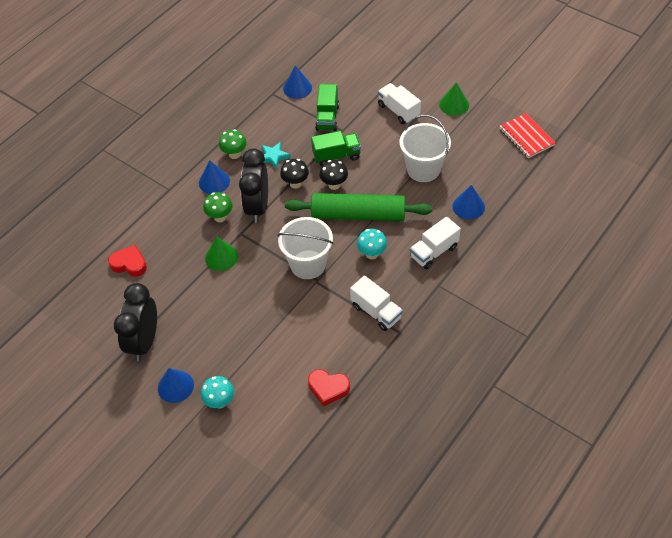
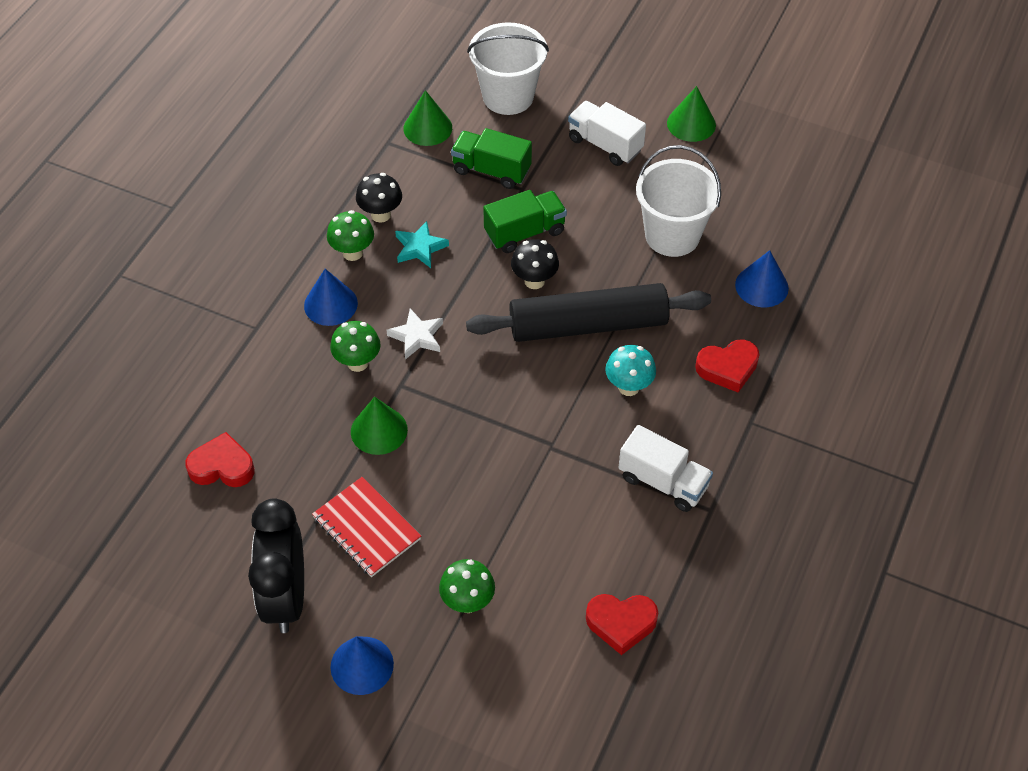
camera: 15 degrees left, 0 degrees up
(220, 402) = (446, 678): turquoise mushroom -> none
(244, 361) = (468, 602): none -> green mushroom
(257, 207) = (417, 336): black clock -> white star
(295, 183) = (469, 288): black mushroom -> black mushroom (381, 214)
(297, 88) = (427, 128): blue cone -> green cone
(308, 264) = (528, 420): white bucket -> white bucket (508, 96)
(327, 117) = (491, 170): green truck -> green truck turned 120 degrees clockwise
(358, 214) = (588, 324): green rolling pin -> black rolling pin
(434, 252) = (728, 368): white truck -> red heart
(526, 137) = (820, 161): red notebook -> red notebook (366, 528)

